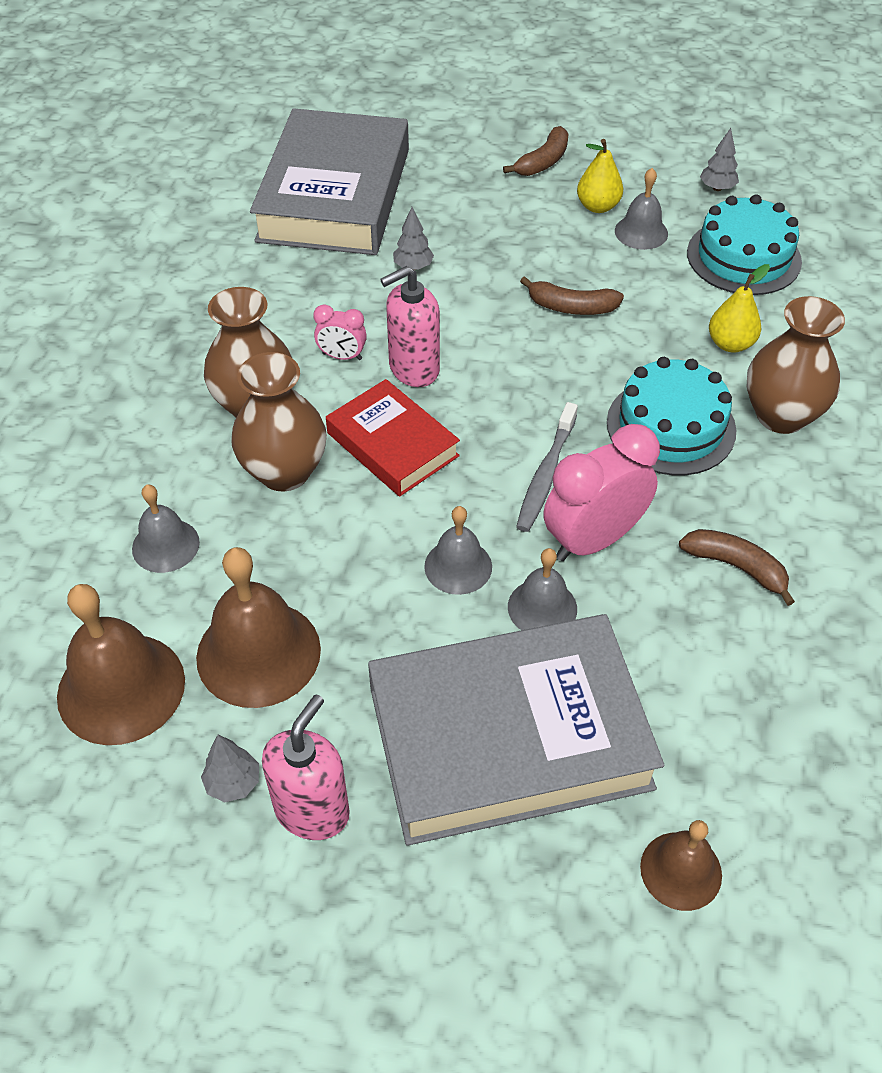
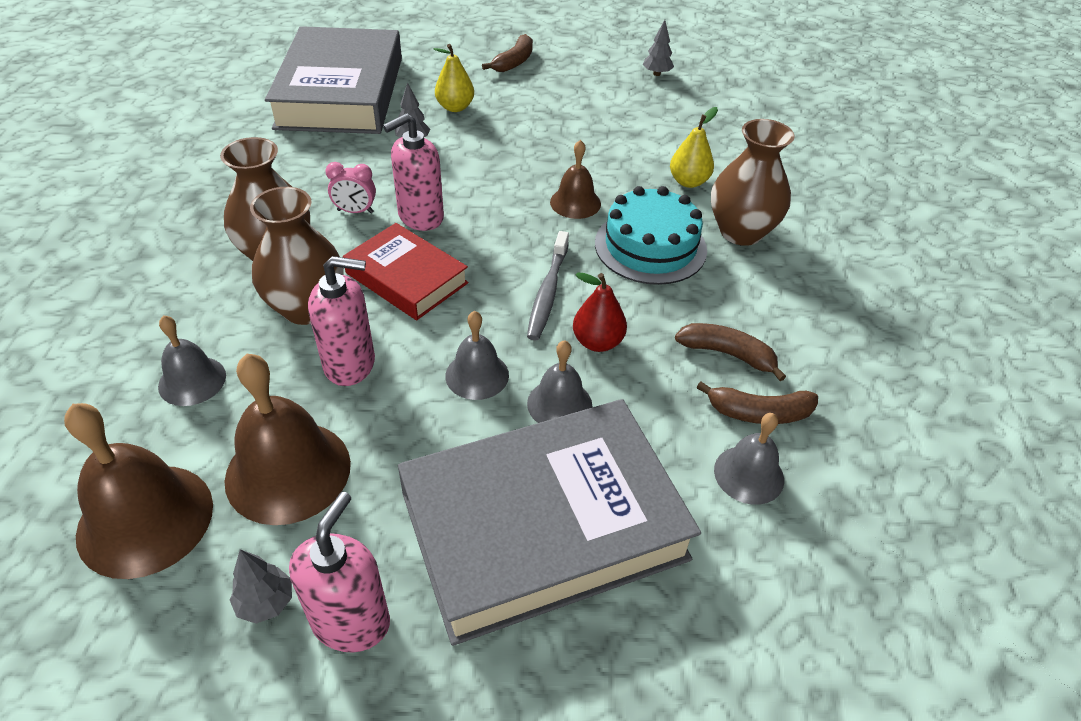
camera: 10 degrees left, 5 degrees down
(326, 541) = (350, 364): none -> pink soap dispenser
(571, 307) = (552, 163): brown banana -> brown banana (759, 413)
(593, 540) = (597, 342): pink clock -> red pear
(597, 206) = (563, 90): yellow pear -> yellow pear (455, 107)
(641, 232) = (601, 106): grey bell -> grey bell (749, 474)
(681, 870) = (729, 637): brown bell -> brown bell (575, 202)
(743, 257) = (687, 119): turquoise cake -> none

